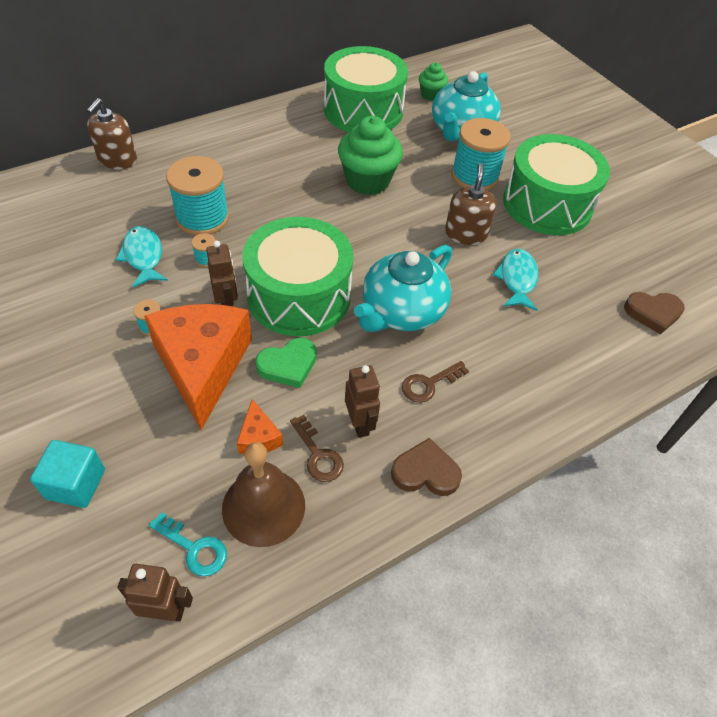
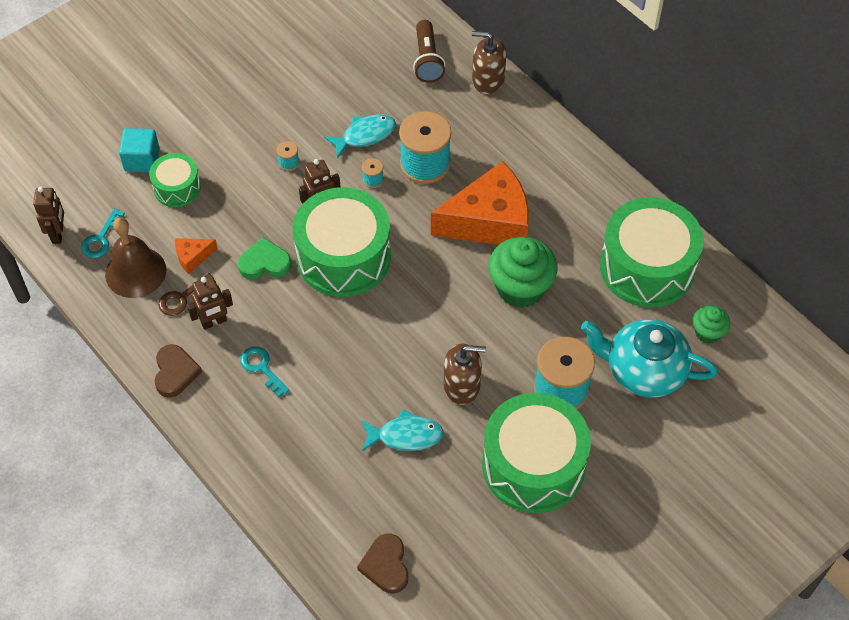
camera: 85 degrees right, 5 degrees up
(66, 195) = (427, 60): none -> brown flashlight
(142, 445) = (177, 188): none -> green drum
(202, 366) = (254, 206): orange cheese -> orange cheese (489, 221)
(288, 365) = (265, 263): green heart -> green heart turned 120 degrees clockwise
(402, 311) = (341, 339): turquoise teapot -> none
(429, 384) = (262, 368): brown key -> turquoise key

